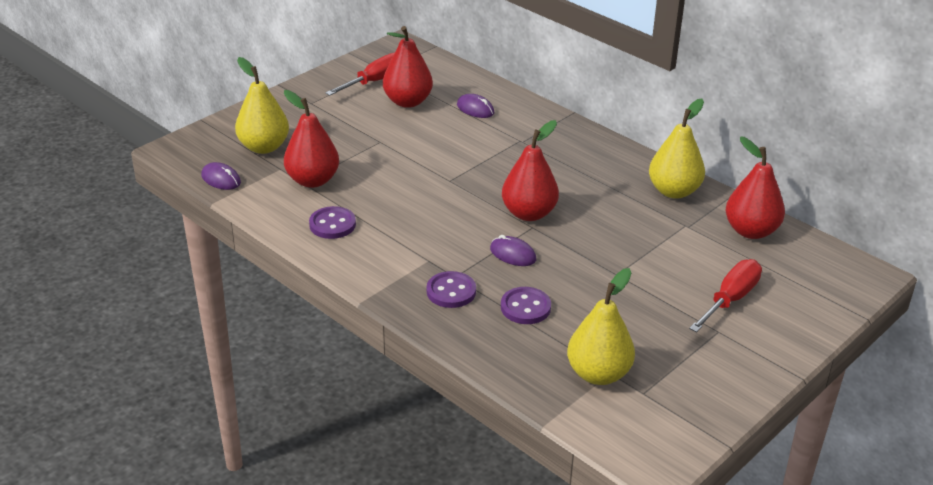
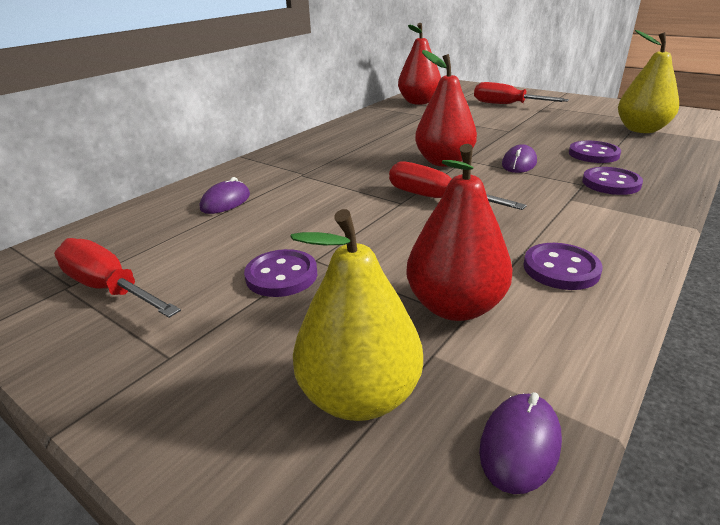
camera: 95 degrees left, 5 degrees down
(366, 130) = (281, 275): none -> purple button
(407, 102) = (193, 250): red pear -> none
(449, 196) = (436, 199): none -> red screwdriver
(674, 191) = (376, 120): yellow pear -> none

